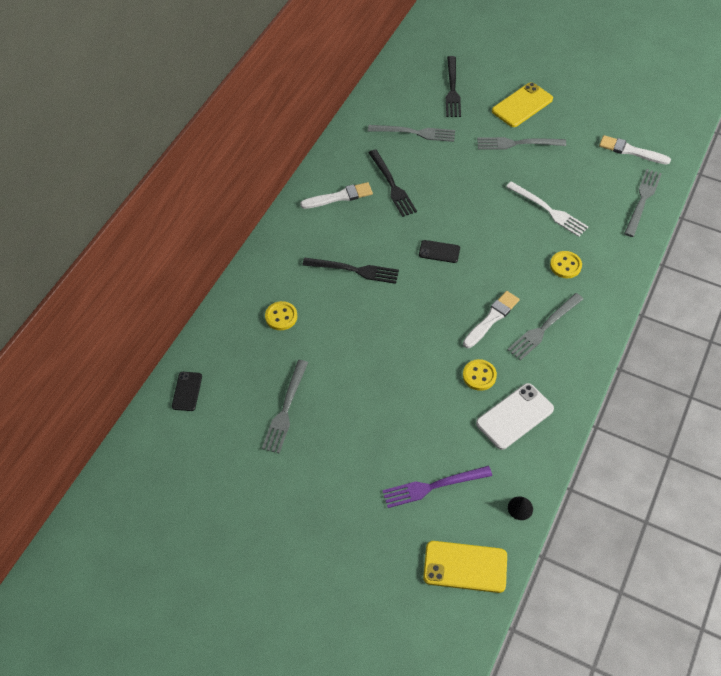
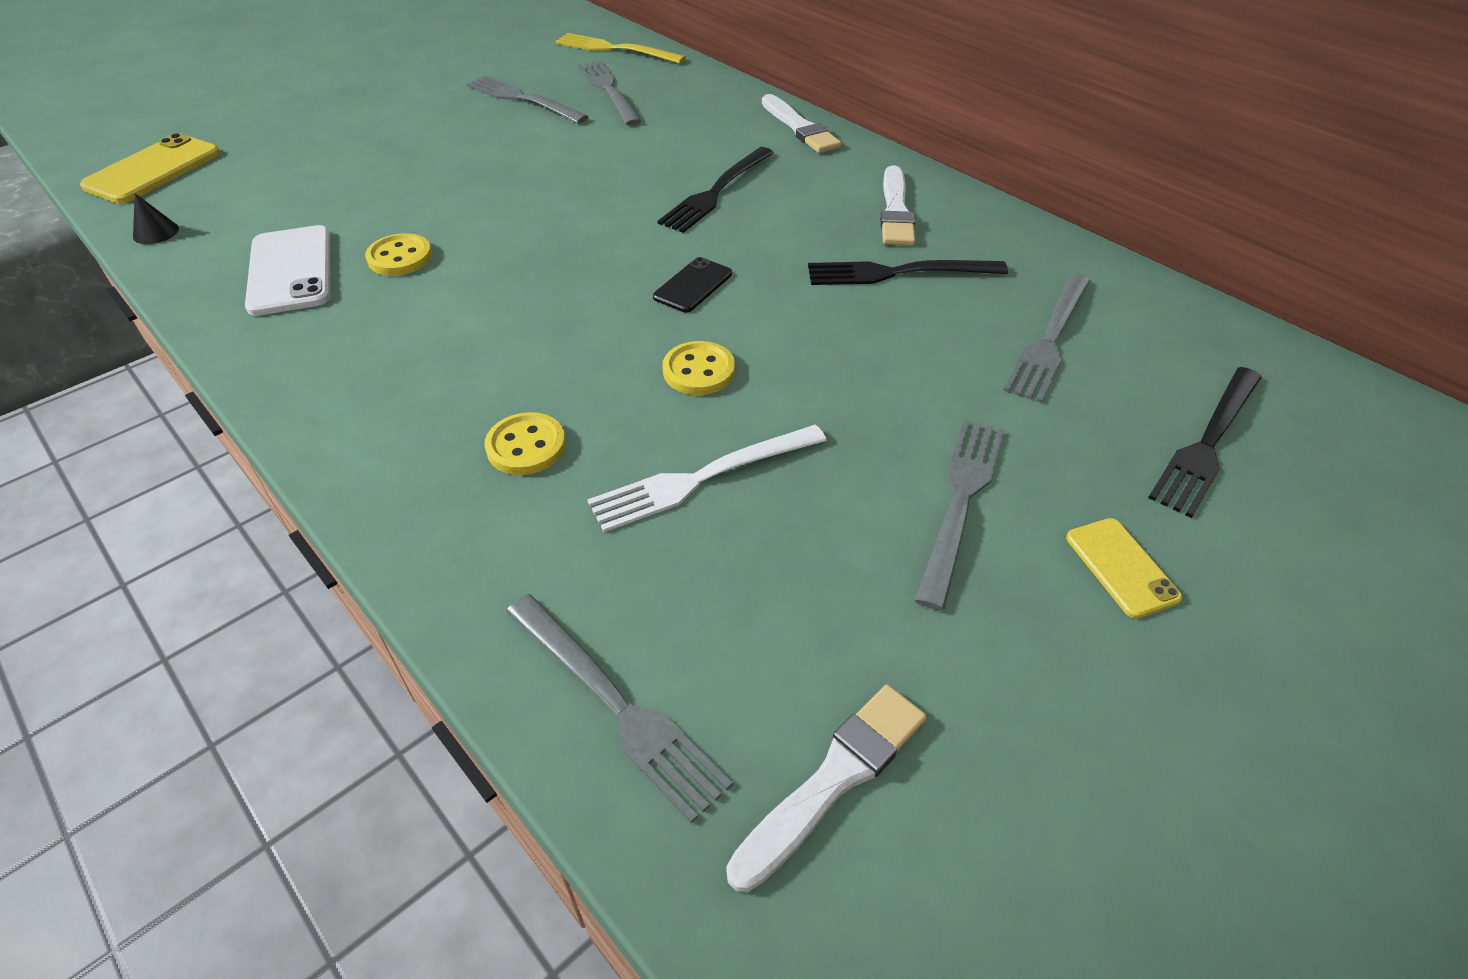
camera: 110 degrees right, 10 degrees down
(187, 391) = (615, 49): black phone -> yellow fork
(281, 316) = (675, 120): yellow button -> yellow button (699, 371)
(433, 486) = (284, 173): purple fork -> none
(452, 89) = (1207, 443): black fork -> black fork turned 75 degrees counterclockwise
(491, 318) = (493, 303): white brush -> white brush (800, 128)
(522, 105) = (1121, 567): yellow phone -> yellow phone, size x0.59
(543, 328) = (411, 359): grey fork -> grey fork (608, 90)

